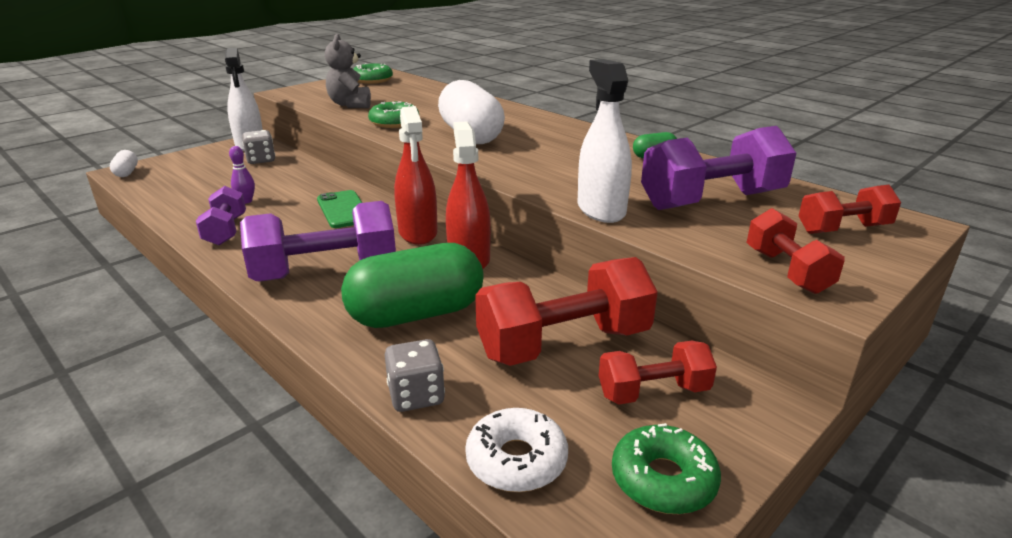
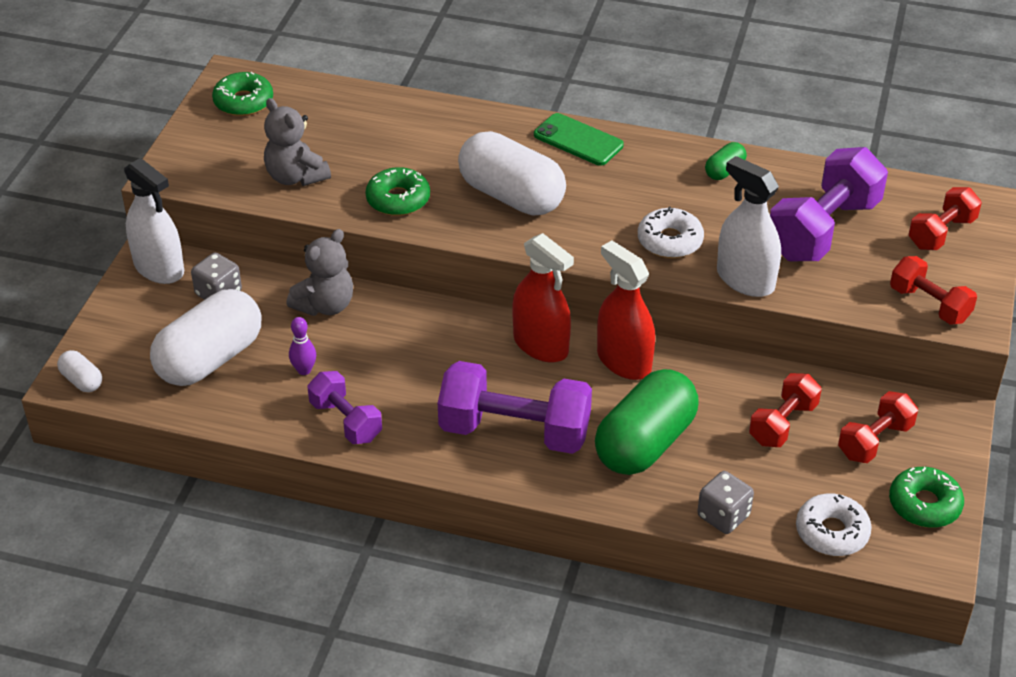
camera: 30 degrees left, 15 degrees up
(205, 182) = (210, 359): none -> white capsule
(309, 179) = (325, 305): none -> grey teddy bear
(325, 272) = (514, 431): purple dumbbell -> purple dumbbell turned 60 degrees clockwise
(343, 210) = (427, 341): green phone -> green phone (578, 140)
(561, 177) = (670, 241): none -> white donut
(564, 344) = (783, 424): red dumbbell -> red dumbbell, size x0.58

